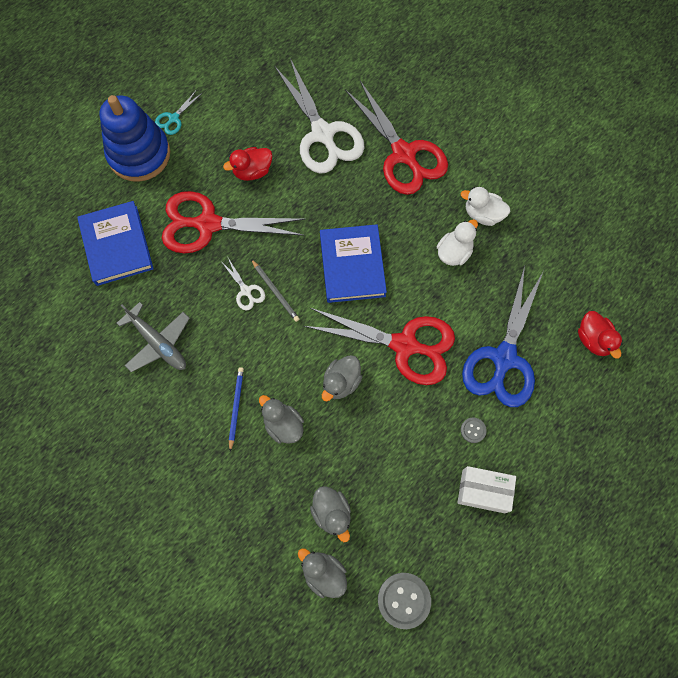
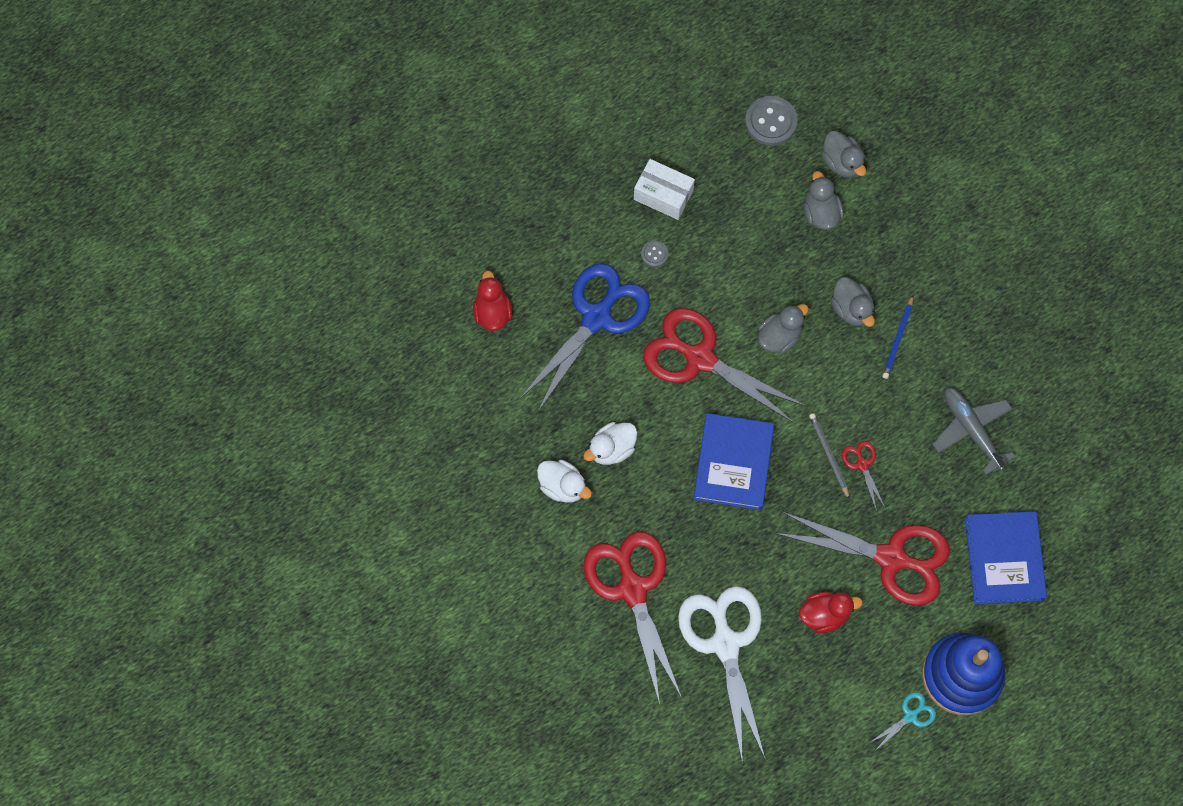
camera: 165 degrees left, 0 degrees up
(246, 291) = (862, 464): white scissors -> red scissors

